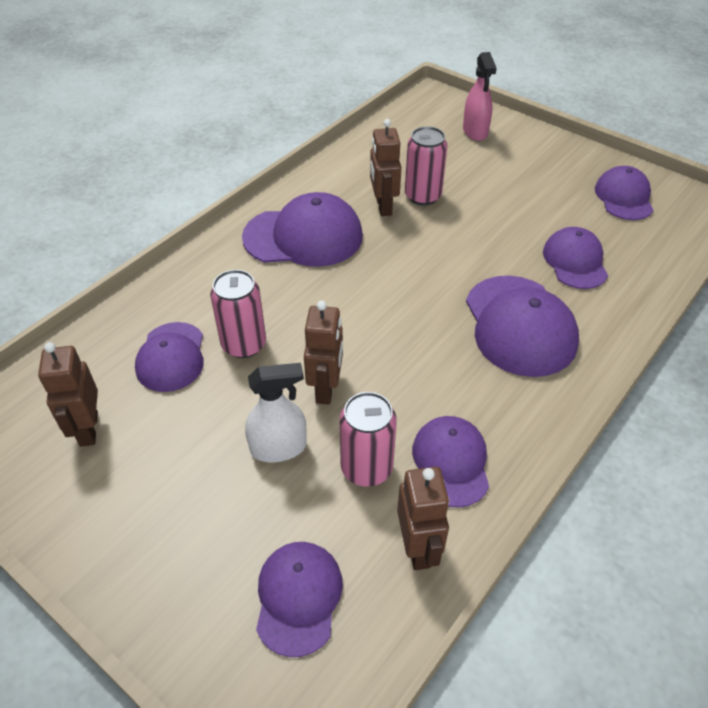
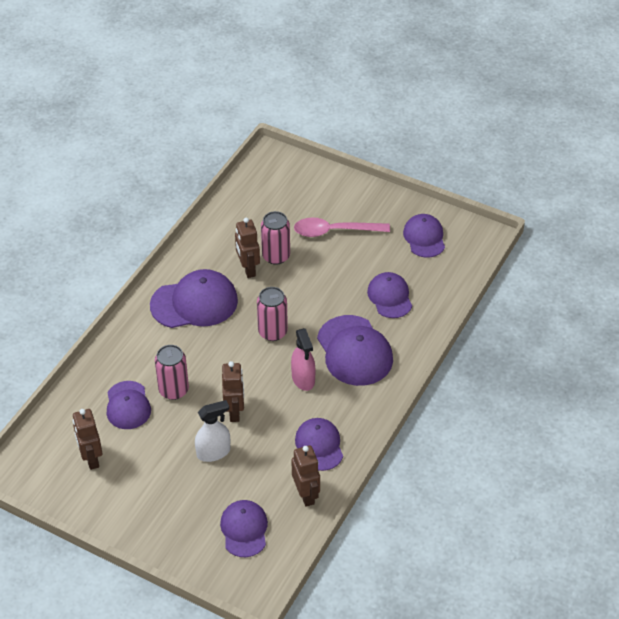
camera: 10 degrees left, 0 degrees up
(366, 468) = (269, 456): pink can -> pink can (272, 332)
(475, 131) = (309, 189): pink spray bottle -> pink spray bottle (303, 379)
(502, 177) = (334, 231): none -> pink spoon

